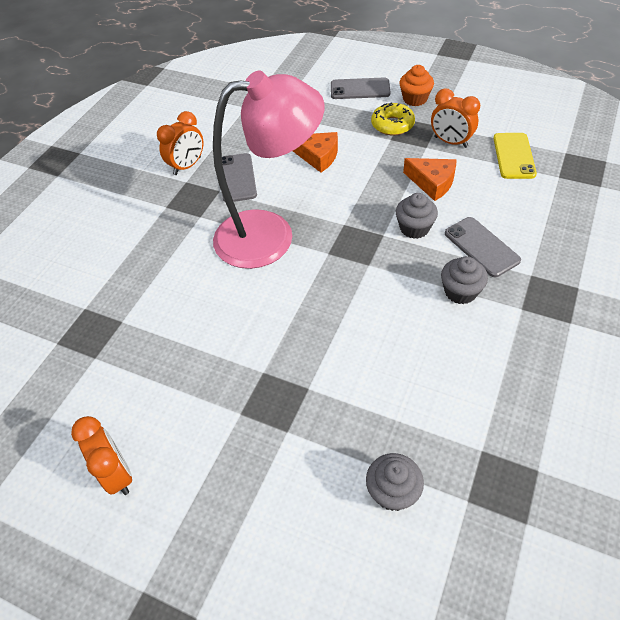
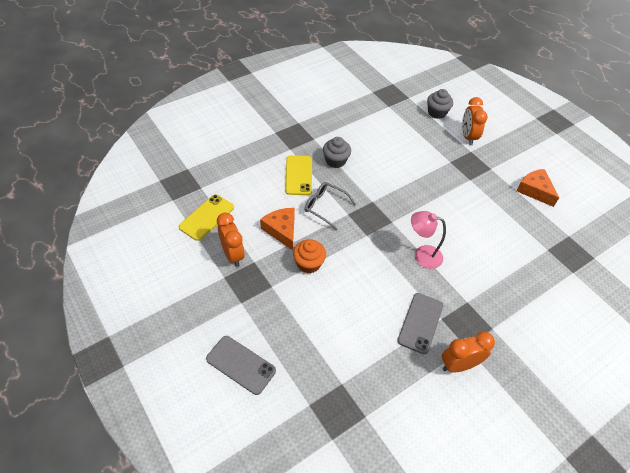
camera: 155 degrees left, 0 degrees up
(117, 473) = (562, 175): orange clock -> orange clock (468, 137)
(271, 235) = (422, 255): pink lamp -> pink lamp, size x0.46
(318, 156) = (341, 305): orange cheese -> orange cheese (535, 190)
(392, 125) = (256, 300): yellow donut -> none
(414, 228) = (325, 207): grey cupcake -> grey glasses
(415, 99) = (209, 317): orange cupcake -> orange cupcake (308, 264)
(481, 247) = (298, 175): grey phone -> yellow phone

